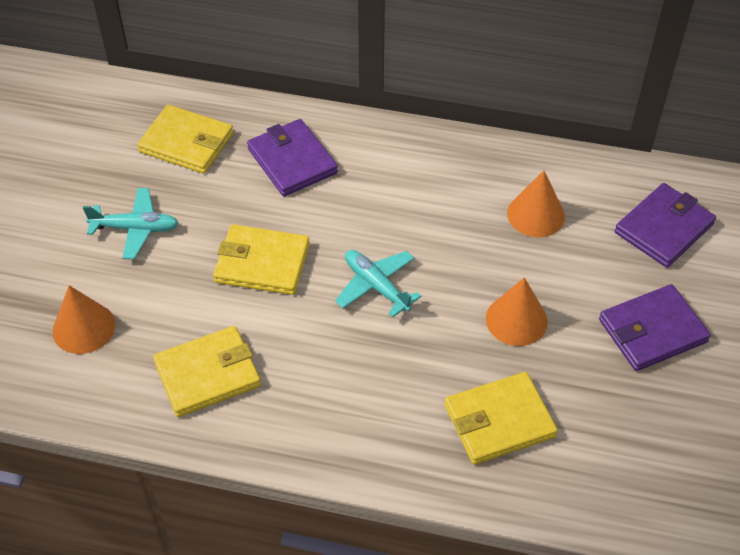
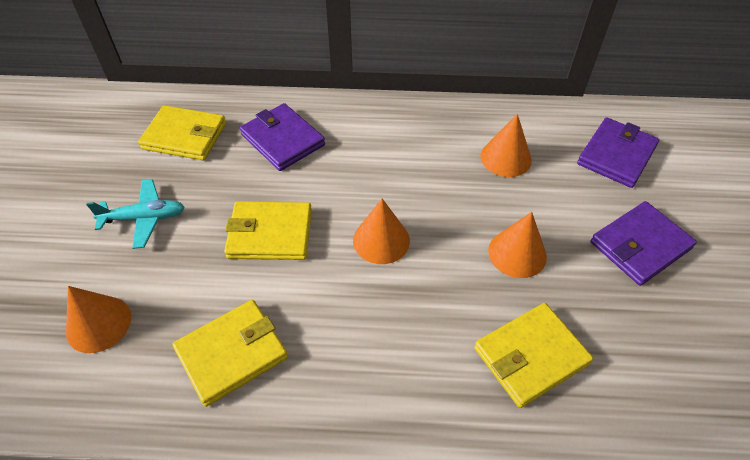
camera: 10 degrees left, 0 degrees up
(376, 286) = (381, 240): turquoise plane -> orange cone

